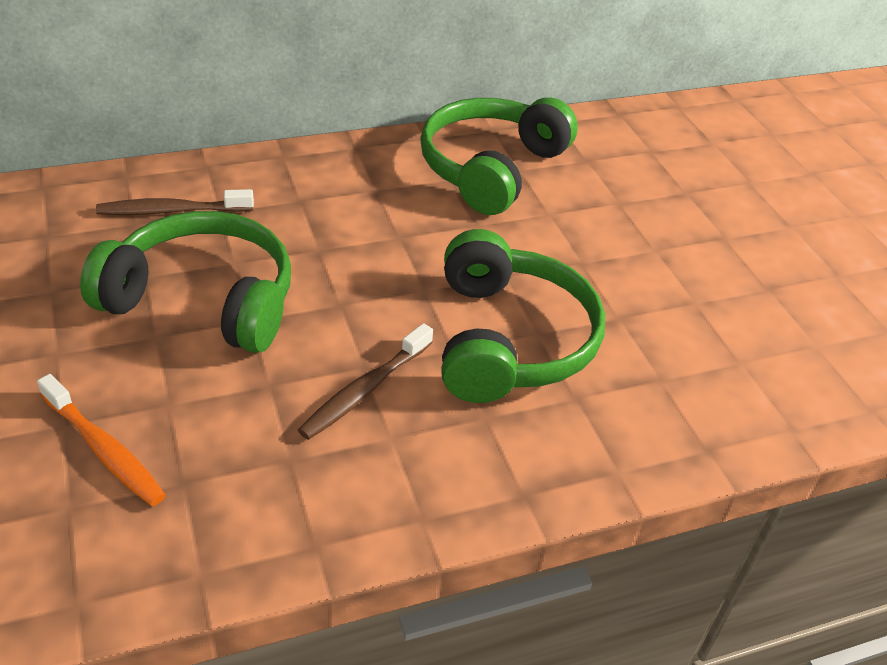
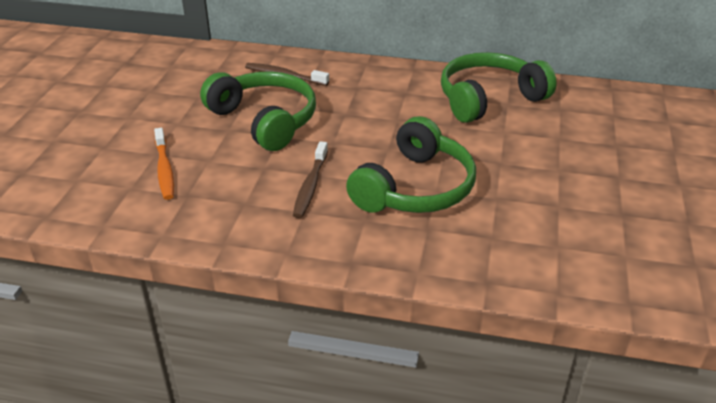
camera: 35 degrees right, 5 degrees down
(365, 390) = (310, 185): brown toothbrush -> brown toothbrush turned 60 degrees counterclockwise

